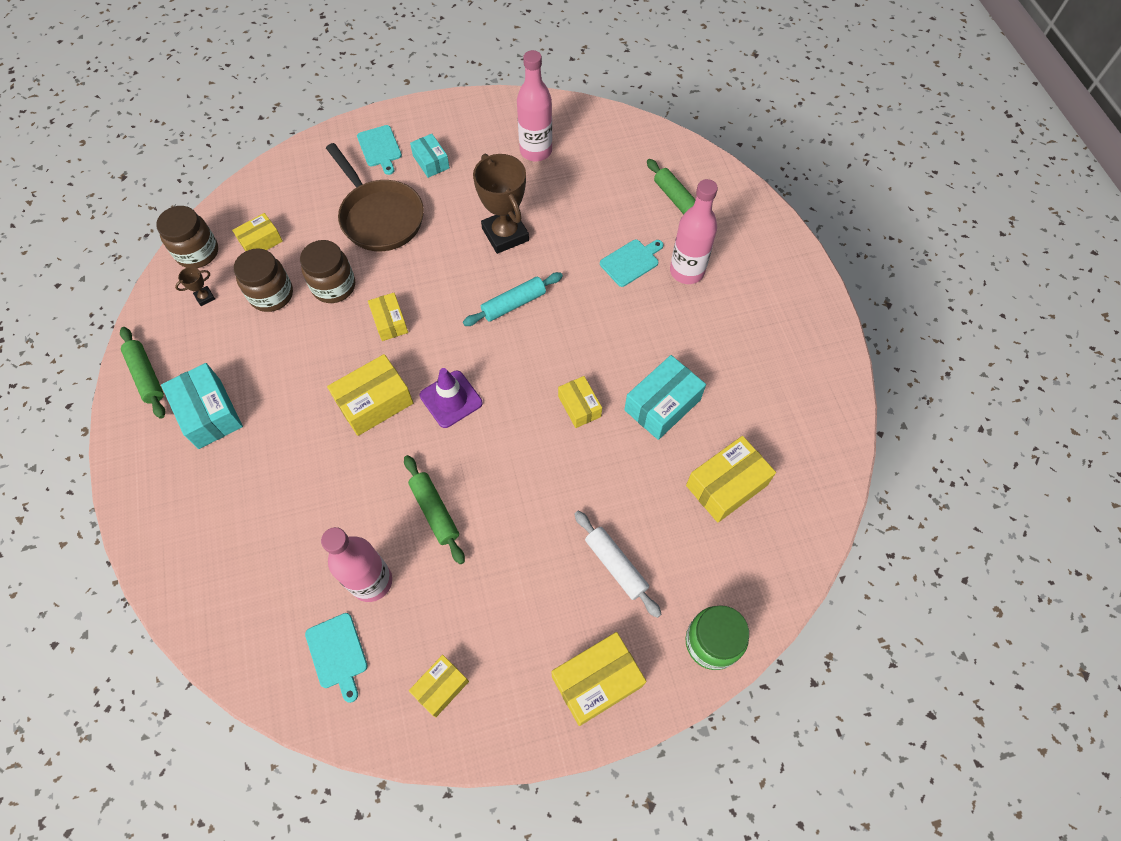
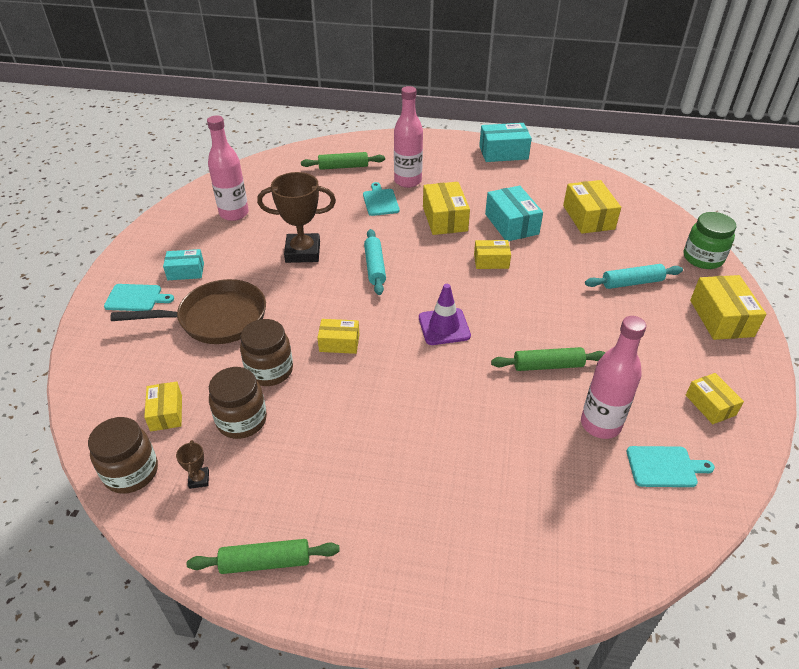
camera: 65 degrees left, 20 degrees down
(209, 413) = (354, 509): turquoise box -> turquoise box (503, 152)
(374, 402) = (419, 375): yellow box -> yellow box (445, 219)
(616, 565) = (632, 282): white rolling pin -> turquoise rolling pin

